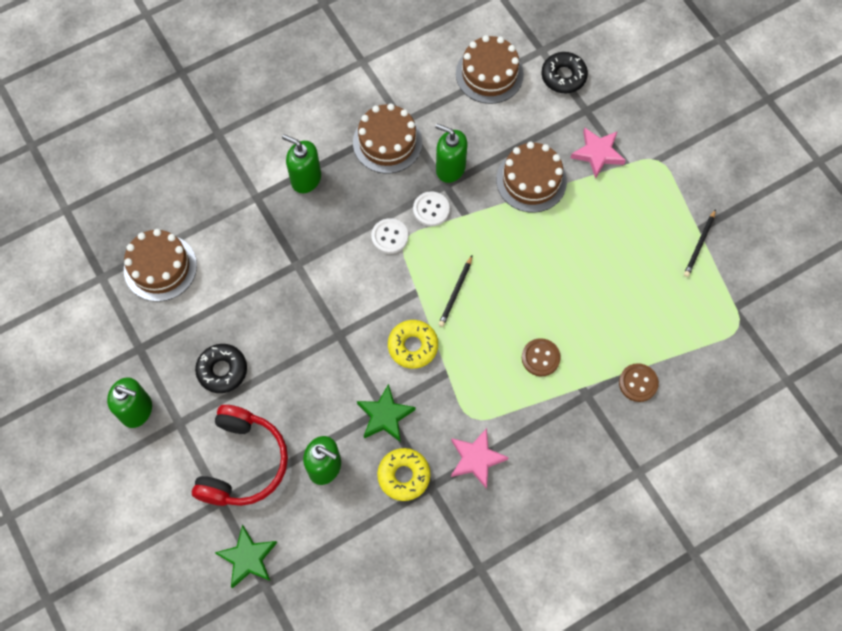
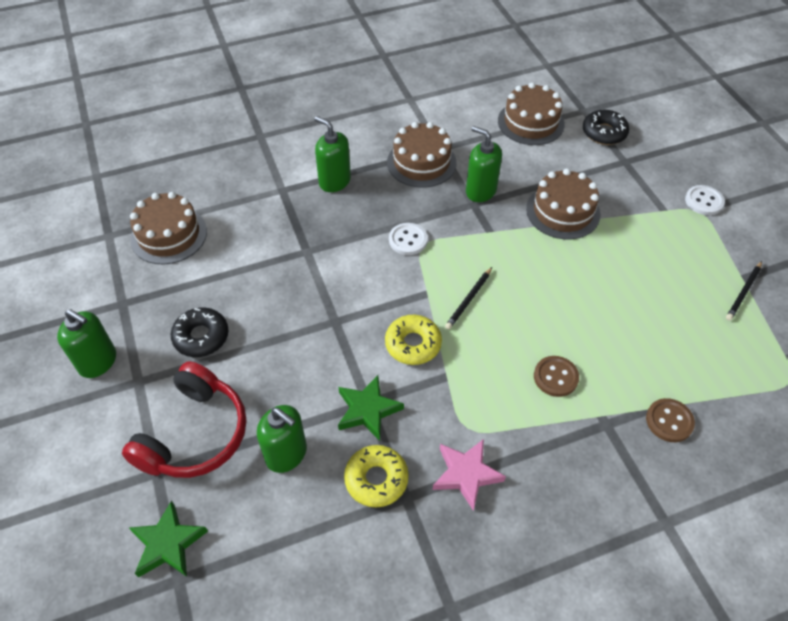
camera: 10 degrees right, 15 degrees down
(431, 209) = (455, 222): white button -> white button (704, 201)
(597, 153) = (634, 198): pink star -> none

